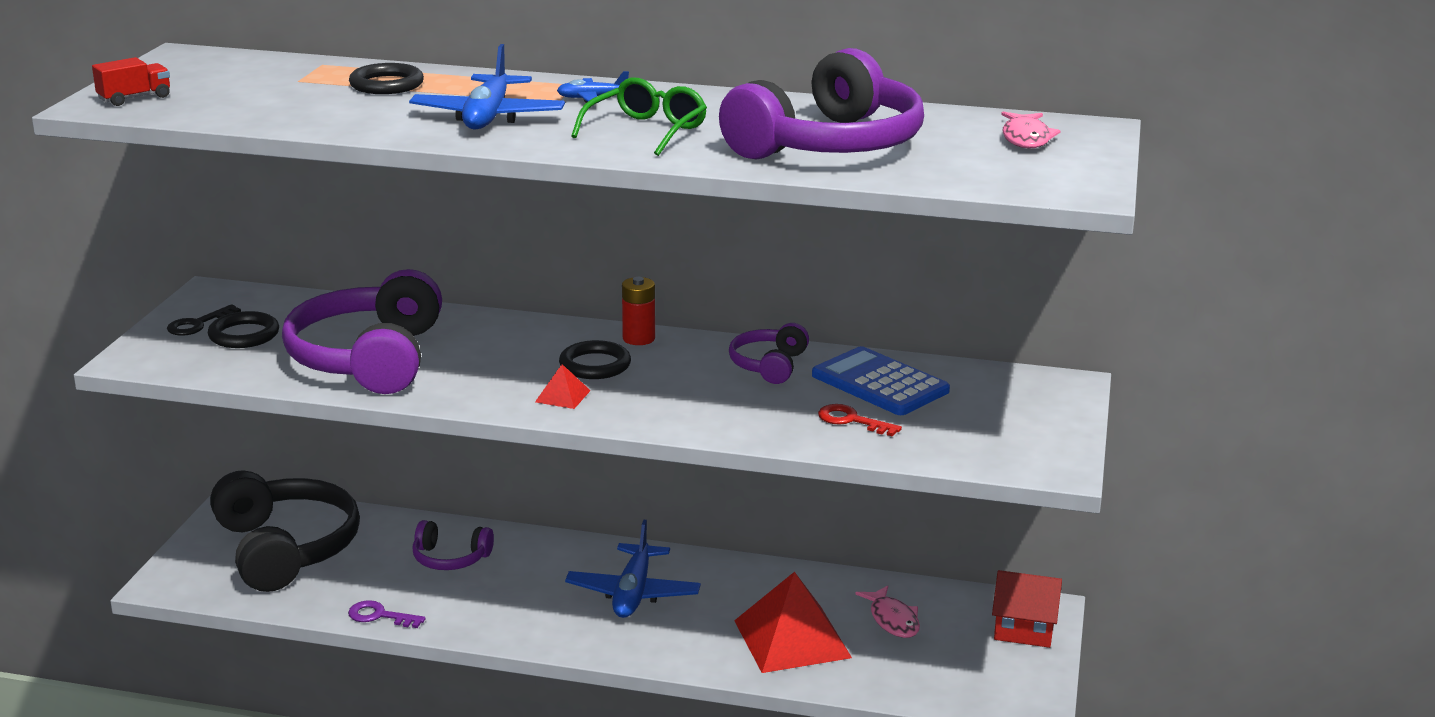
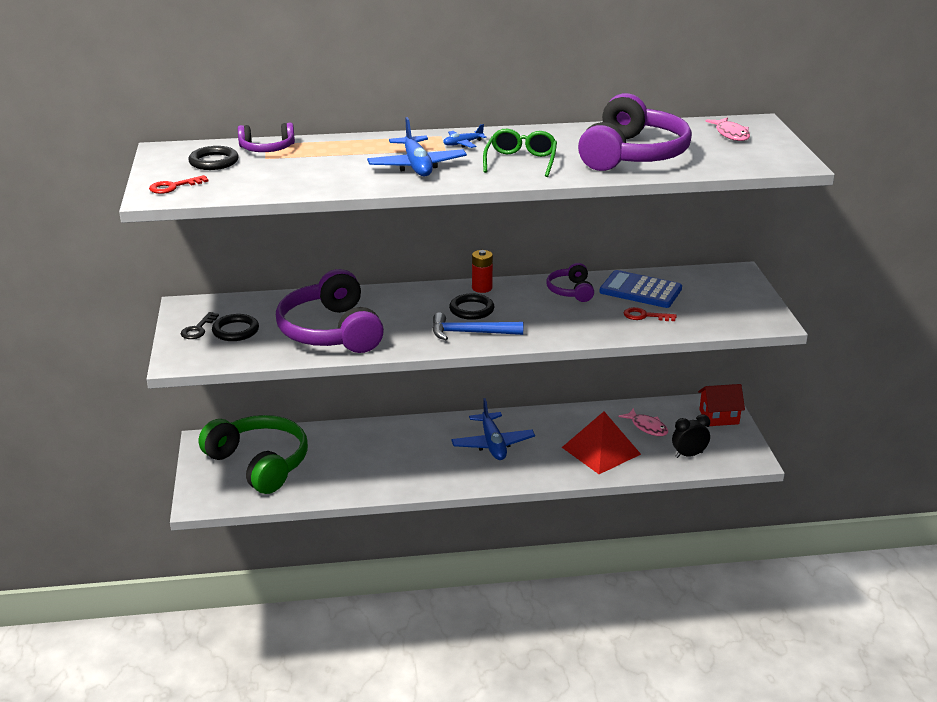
camera: 20 degrees left, 5 degrees up
(134, 98) = (173, 187): red truck -> red key
(286, 549) = (259, 463): black headphones -> green headphones
(380, 616) = (352, 492): purple key -> none
(386, 84) = (326, 152): black ring -> black ring (214, 162)
(450, 558) = (368, 447): purple headphones -> purple headphones (267, 149)
(562, 396) = (470, 333): red pyramid -> blue hammer
(929, 676) = (689, 455): none -> black clock

